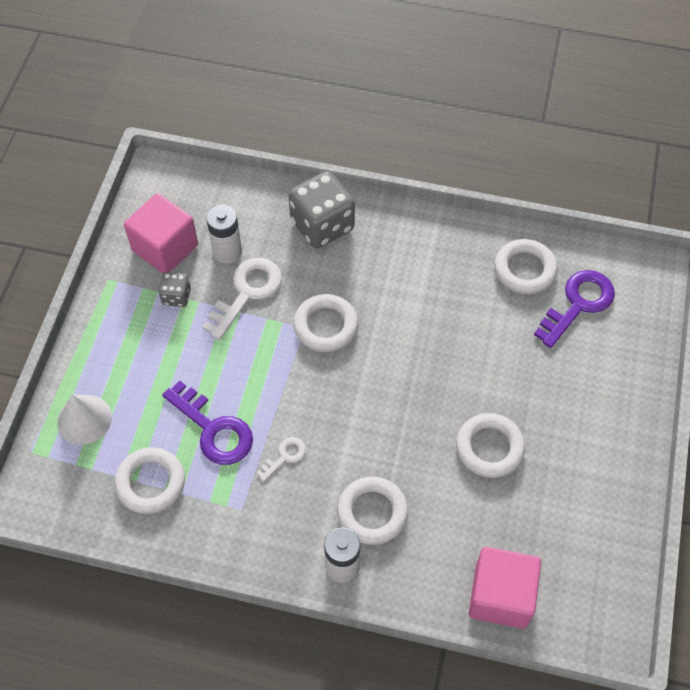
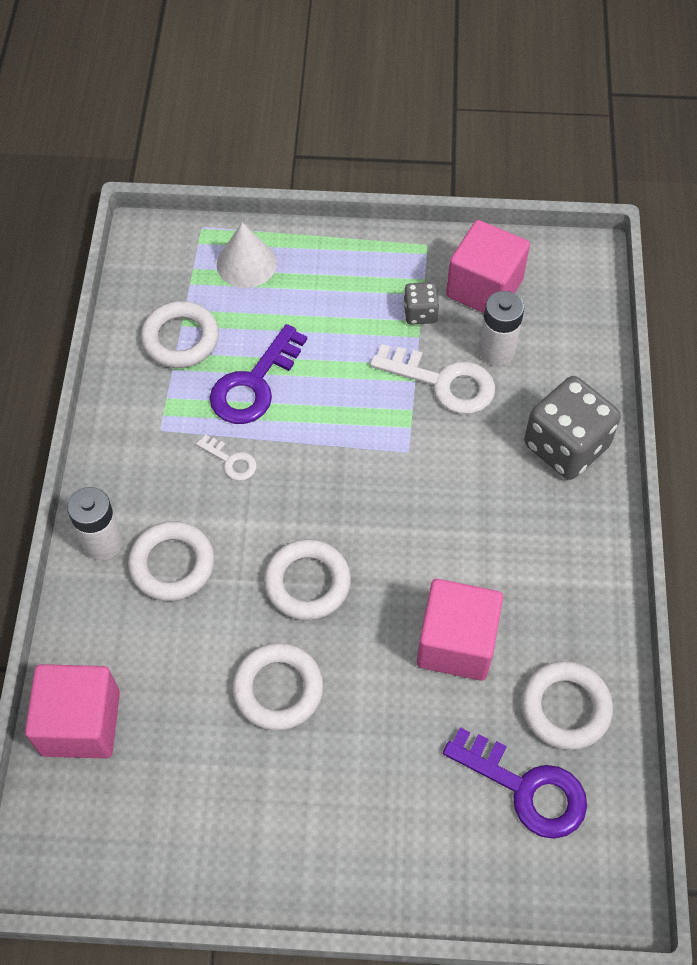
camera: 80 degrees right, 0 degrees up
(325, 326) = (416, 474): white ring -> white ring (307, 583)
(468, 325) = (456, 643): none -> pink cube

